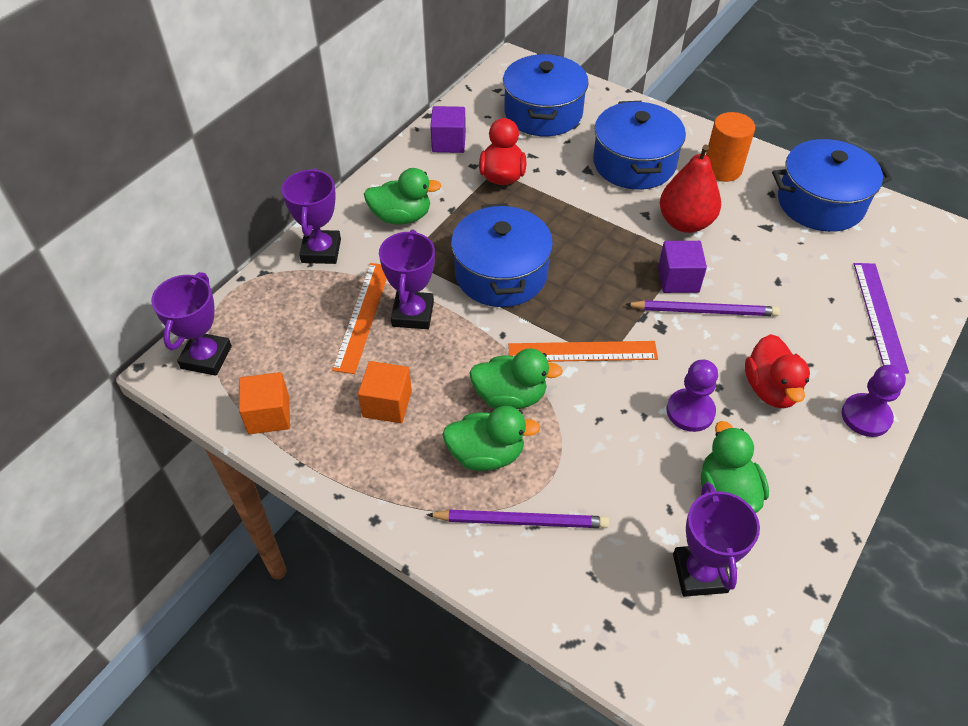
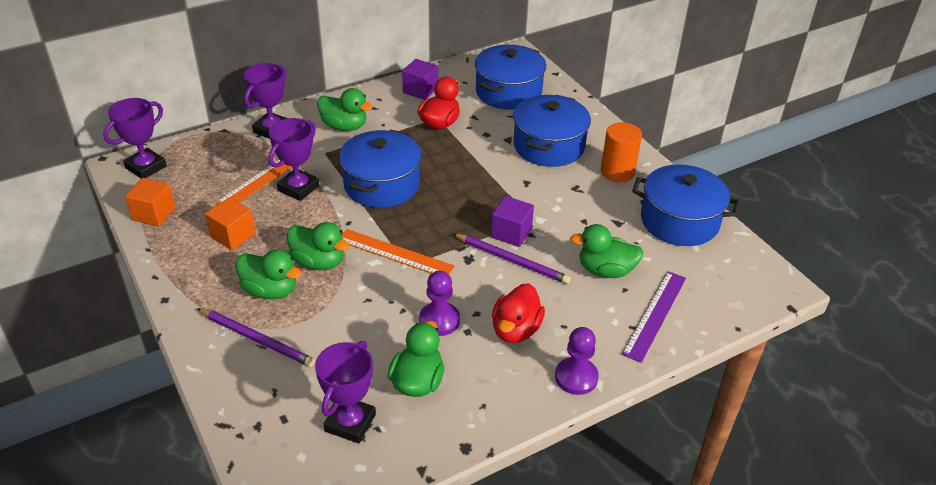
camera: 25 degrees right, 10 degrees down
(685, 223) = (552, 198): red pear -> none
(798, 285) = (605, 270): none -> green duck

